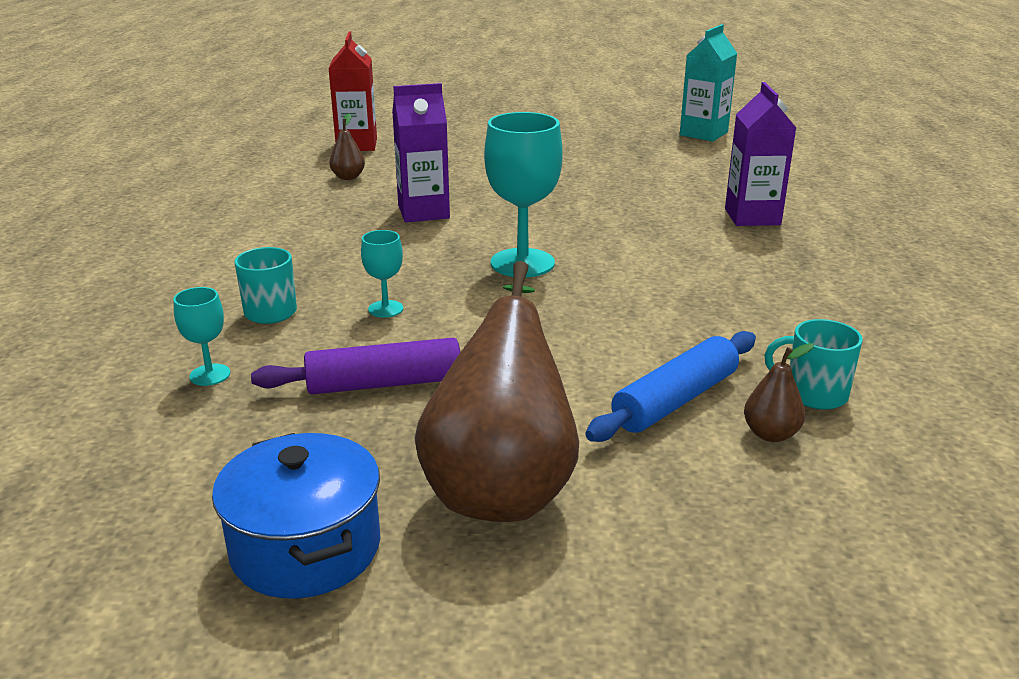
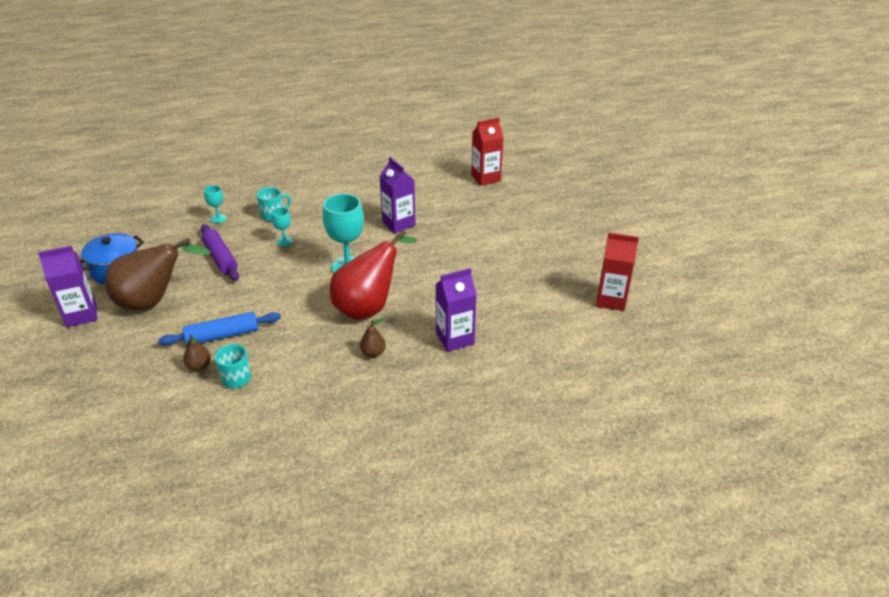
camera: 70 degrees right, 10 degrees up
(348, 177) = (434, 189): brown pear -> brown pear (373, 353)
(490, 622) = (81, 315): none -> purple carton
(648, 260) = (369, 307): none -> red pear
(675, 400) = (222, 335): blue rolling pin -> blue rolling pin turned 45 degrees counterclockwise
(703, 134) = (611, 300): turquoise carton -> red carton

